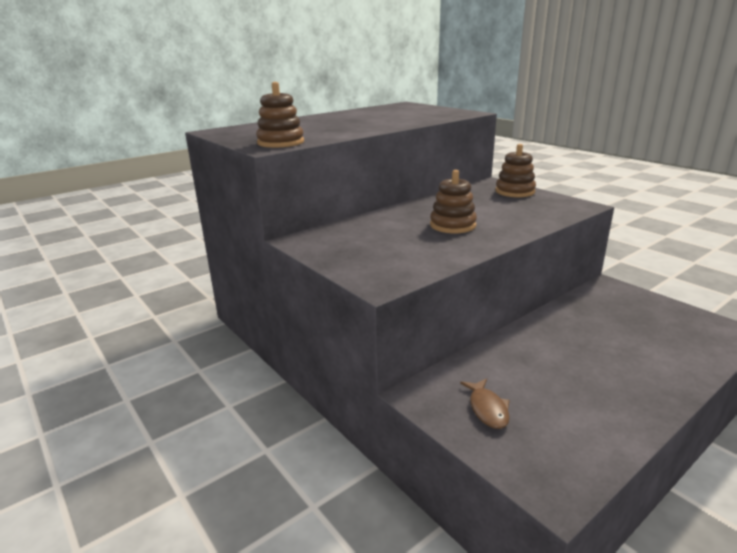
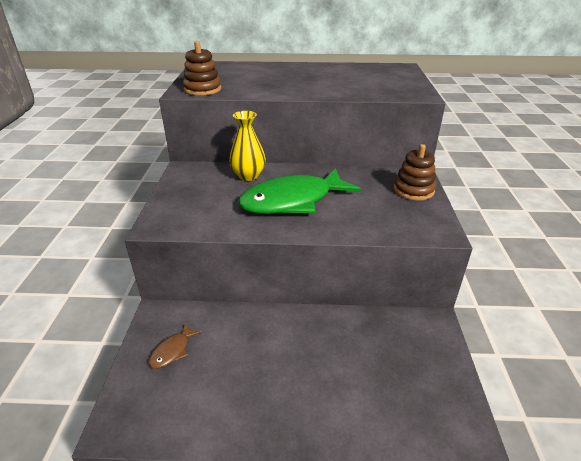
camera: 40 degrees right, 10 degrees up
(375, 224) = (248, 176): none -> yellow vase
(452, 225) = (292, 201): brown stacking toy -> green fish

